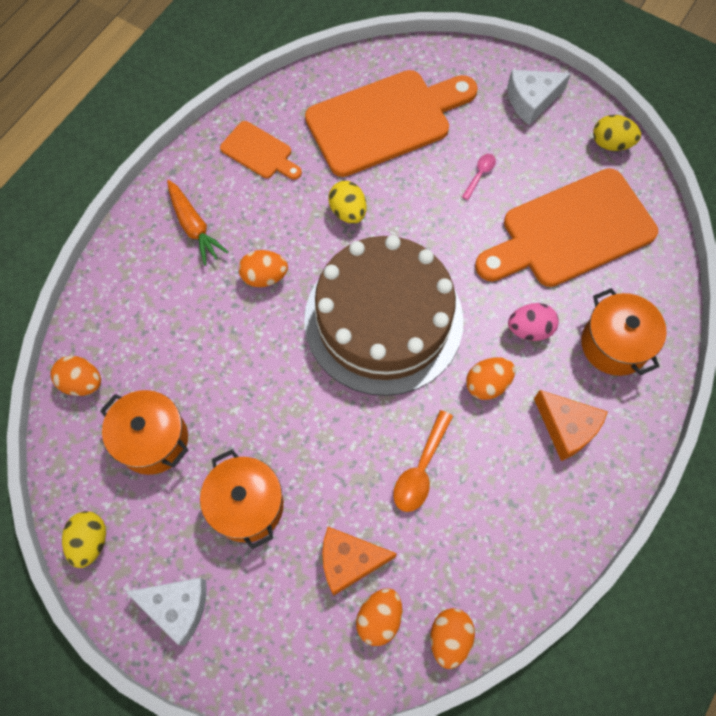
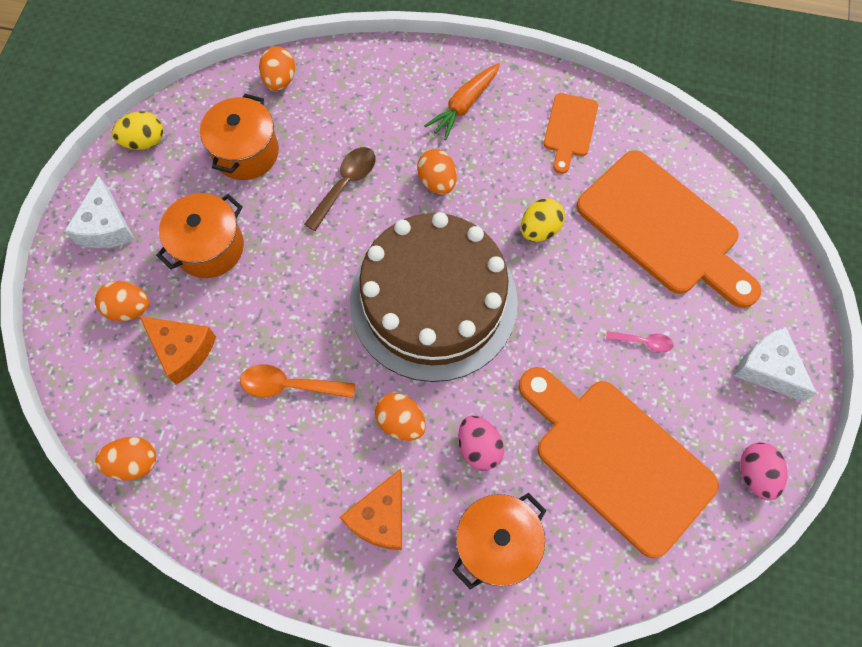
camera: 70 degrees right, 0 degrees up
(232, 357) = (345, 185): none -> brown spoon
(349, 561) = (182, 350): orange cheese -> orange cheese turned 150 degrees clockwise
(379, 618) = (137, 394): orange egg -> orange egg (129, 308)
(611, 143) = (755, 474): yellow egg -> pink egg

